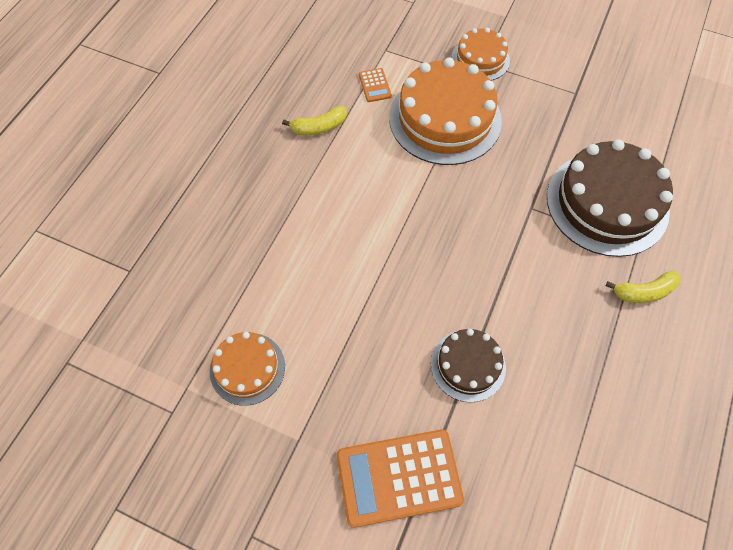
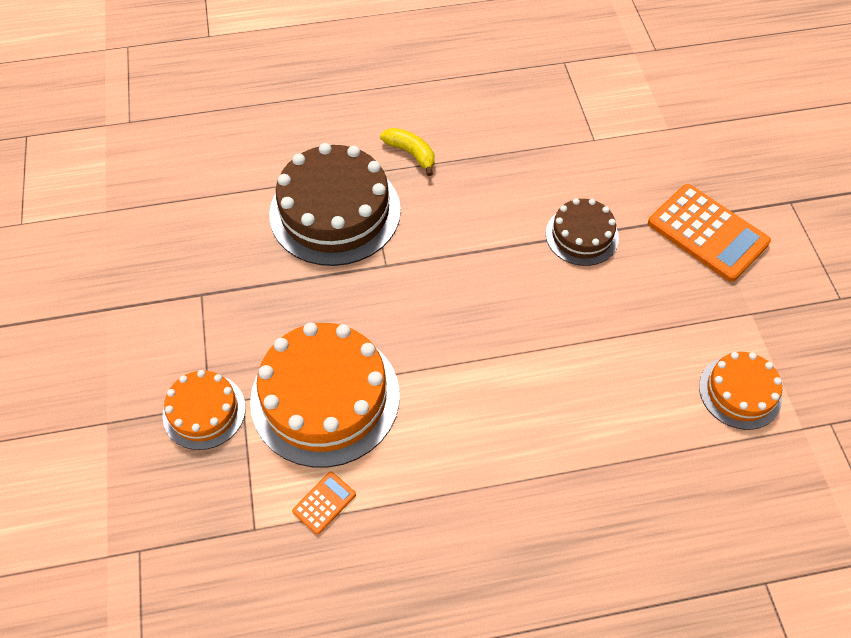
camera: 125 degrees left, 5 degrees down
(319, 127) = (433, 523): yellow banana -> none

